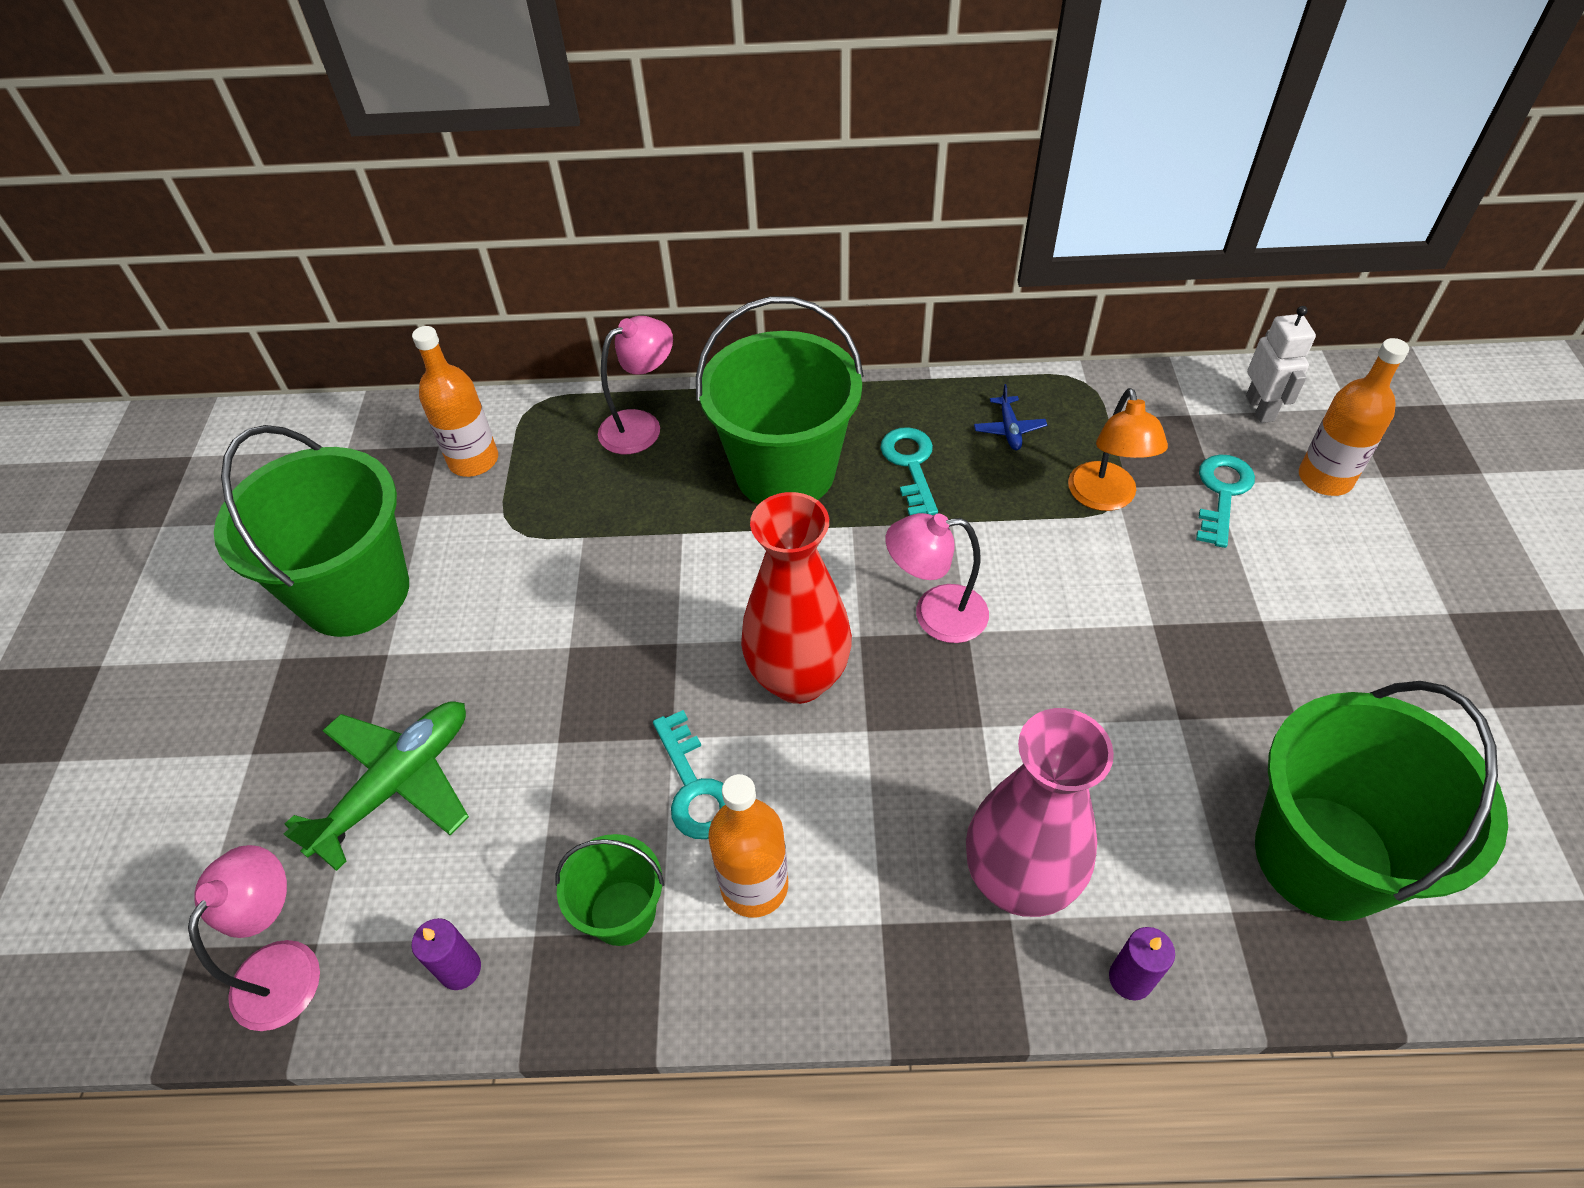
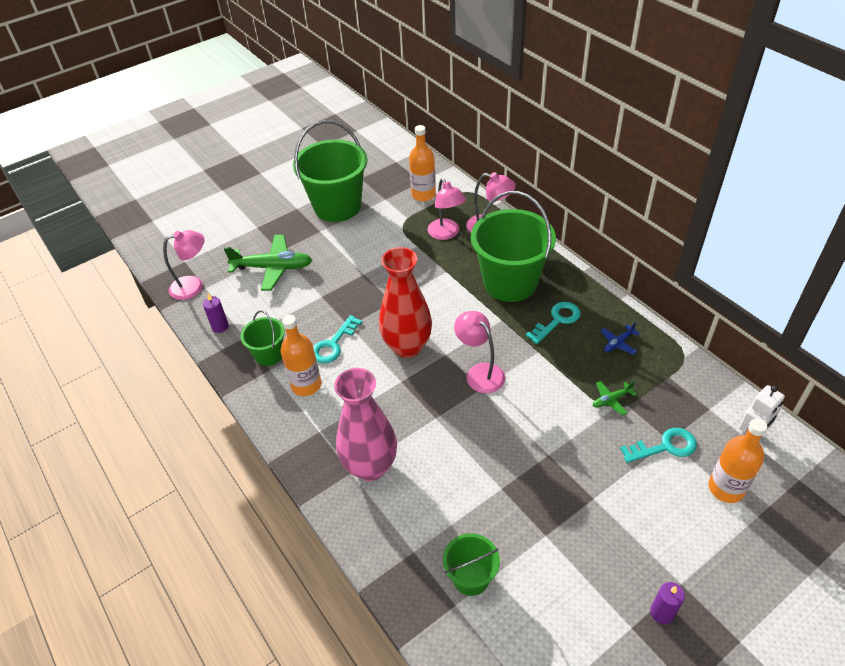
camera: 55 degrees right, 5 degrees down
(598, 484) = (446, 234): none -> pink lamp
(1104, 498) = (611, 400): orange lamp -> green plane
(1130, 979) = (353, 526): purple candle -> purple candle (662, 613)
(1323, 856) = (471, 578): green bucket -> green bucket, size x0.50

